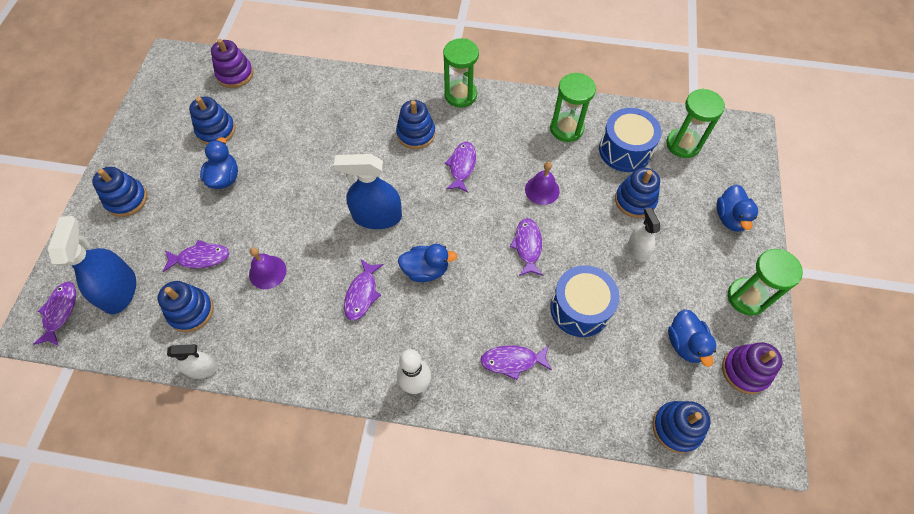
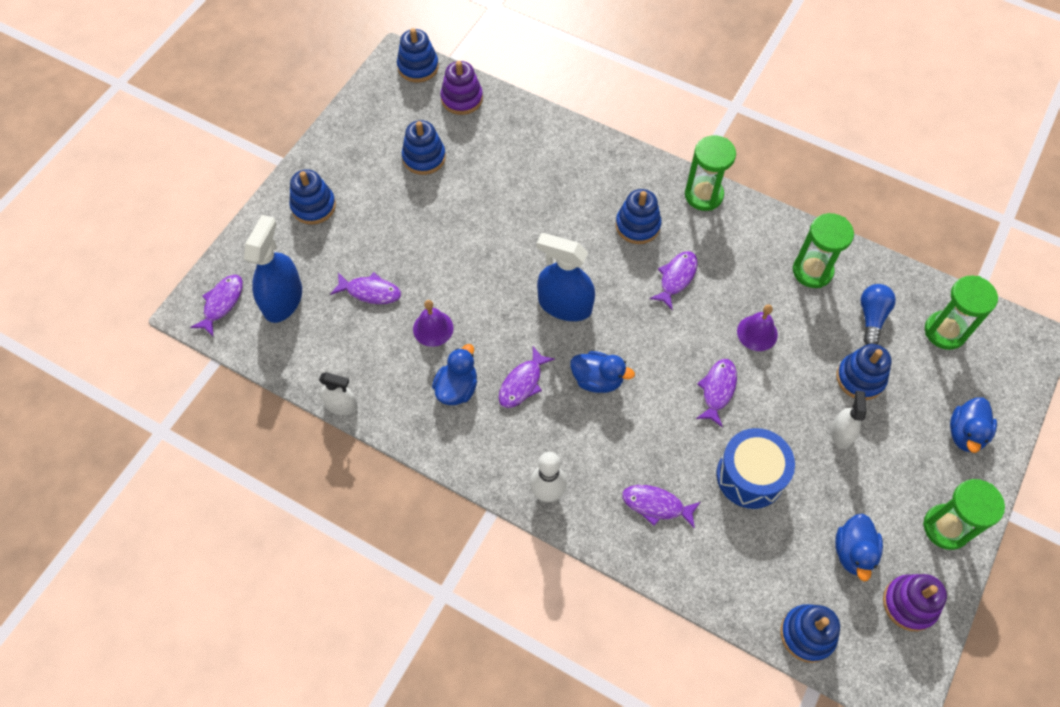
camera: 20 degrees right, 0 degrees up
(191, 311) = (346, 344): blue stacking toy -> blue stacking toy (418, 67)
(224, 178) = (418, 213): blue duck -> blue duck (457, 388)
(625, 150) = (871, 317): blue drum -> blue light bulb

